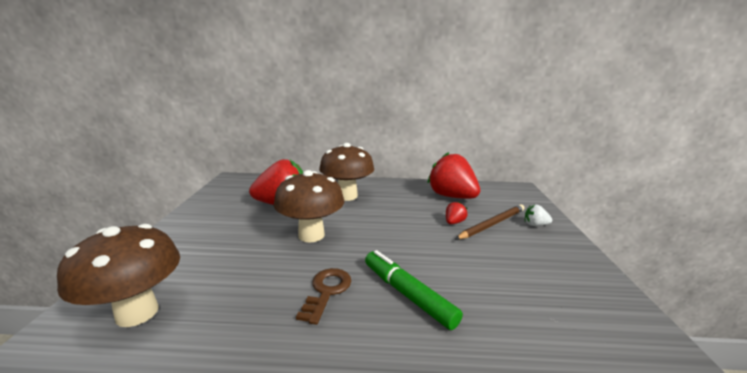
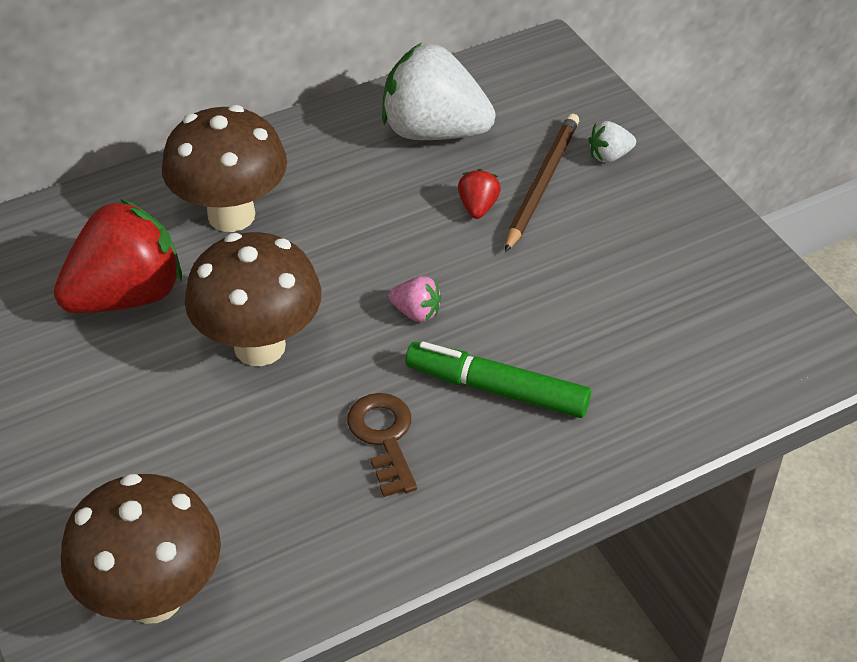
camera: 30 degrees left, 25 degrees up
(392, 247) = (416, 312): none -> pink strawberry
(451, 196) = (434, 131): red strawberry -> white strawberry

